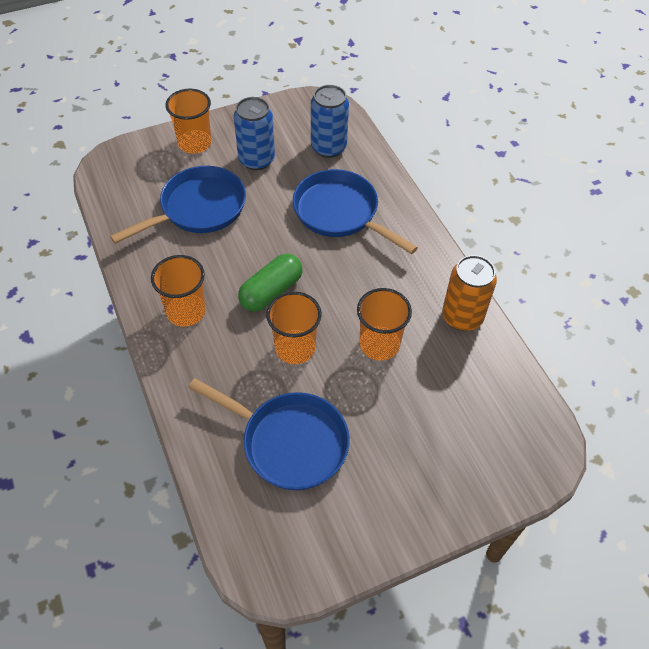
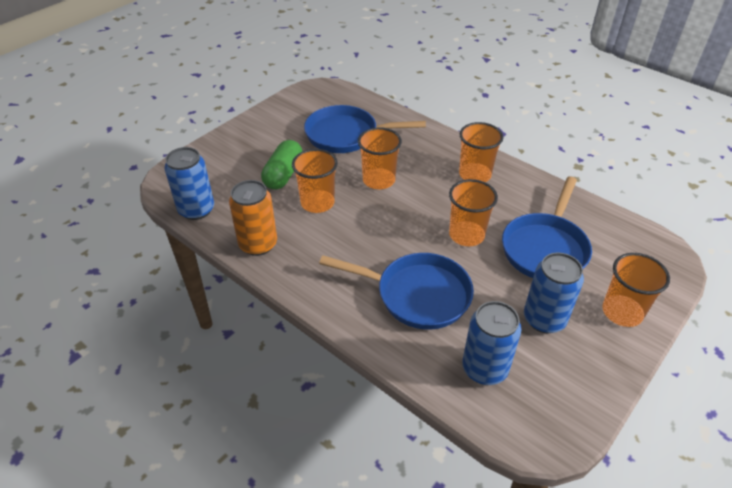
camera: 155 degrees right, 10 degrees down
(255, 247) = (466, 235): none -> orange cup
(271, 291) = (425, 208): green capsule -> green capsule (283, 174)
(519, 390) = (196, 210): none -> blue can

